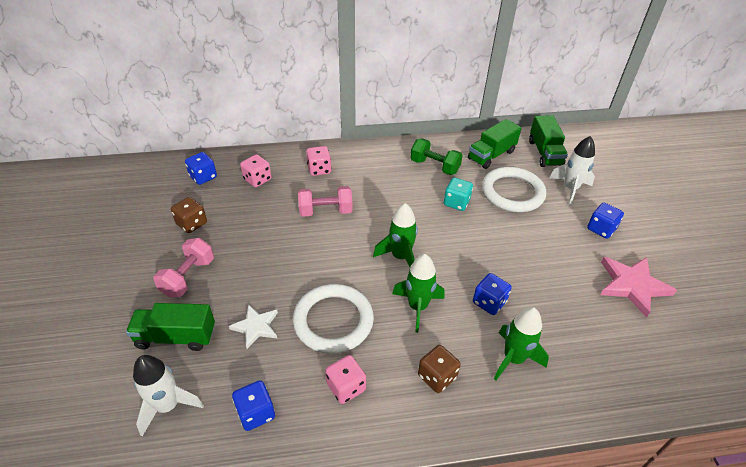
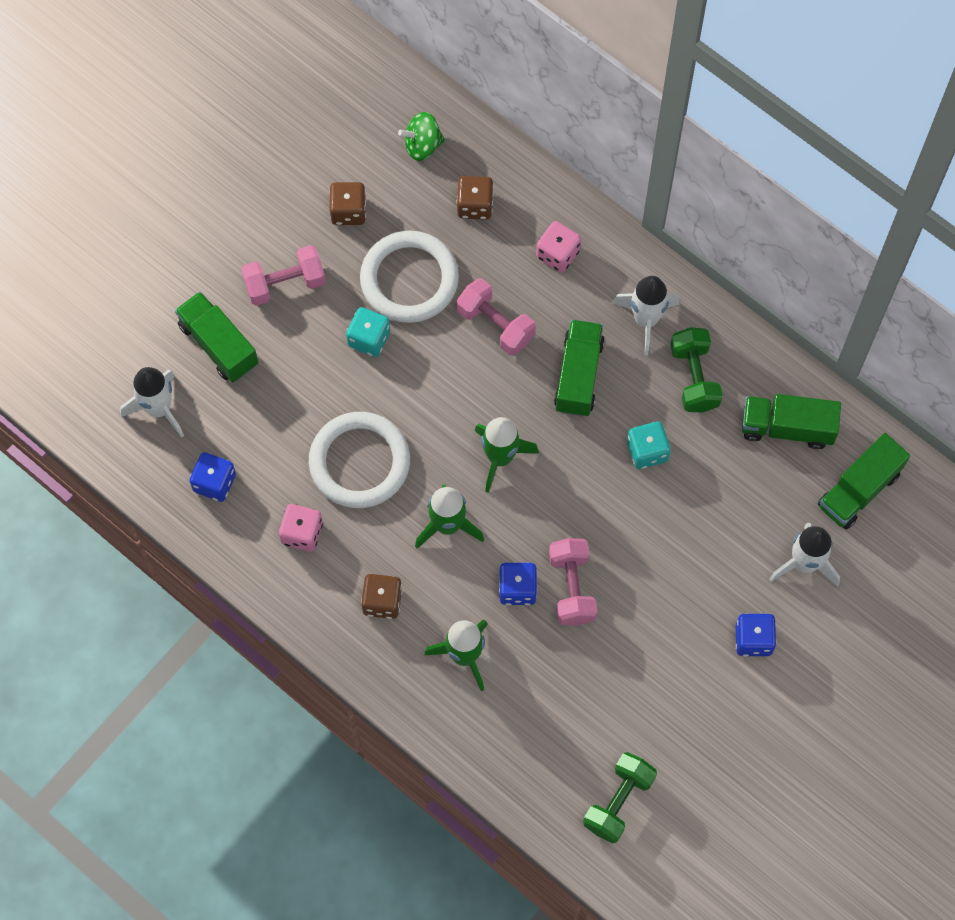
camera: 50 degrees right, 25 degrees up
(203, 177) = (422, 145): blue dice -> green spinning top
(256, 327) = (290, 401): white star -> none
(257, 179) = (475, 205): pink dice -> brown dice
(268, 264) = (369, 339): none -> turquoise dice
(387, 163) = (646, 320): none -> white rocket
(389, 200) = (578, 375): none -> green truck
(509, 278) = (572, 588): none -> pink dumbbell
(512, 192) = (729, 501): white ring -> white ring (409, 279)
(632, 286) = (679, 719): pink star -> none
(676, 349) = (618, 802): none -> green dumbbell

